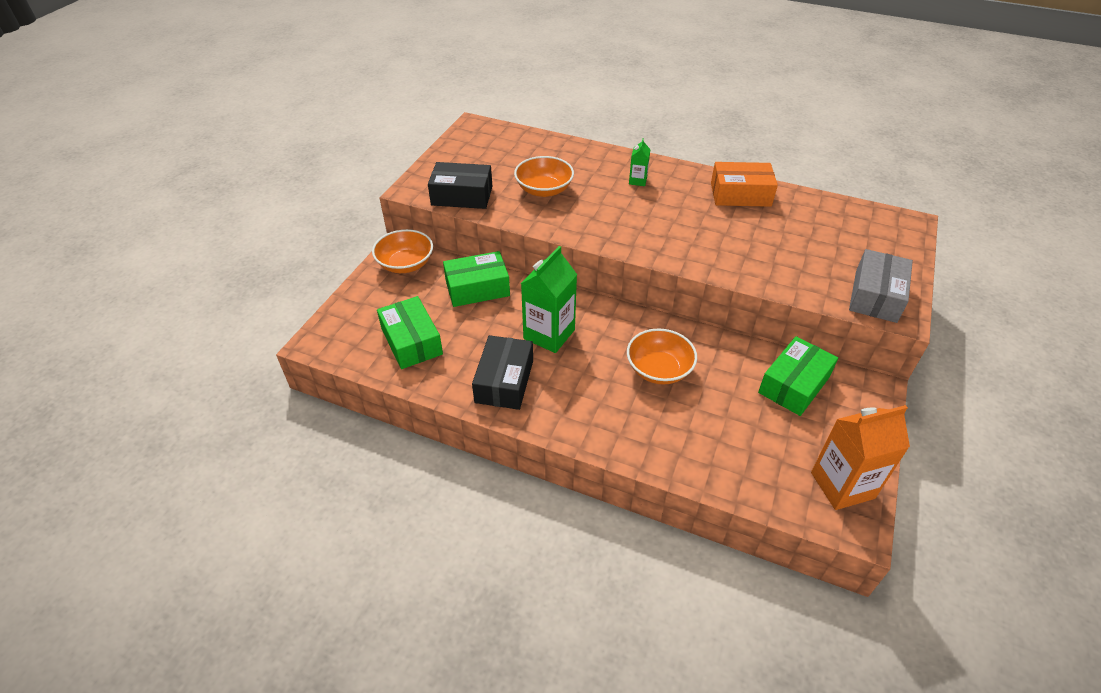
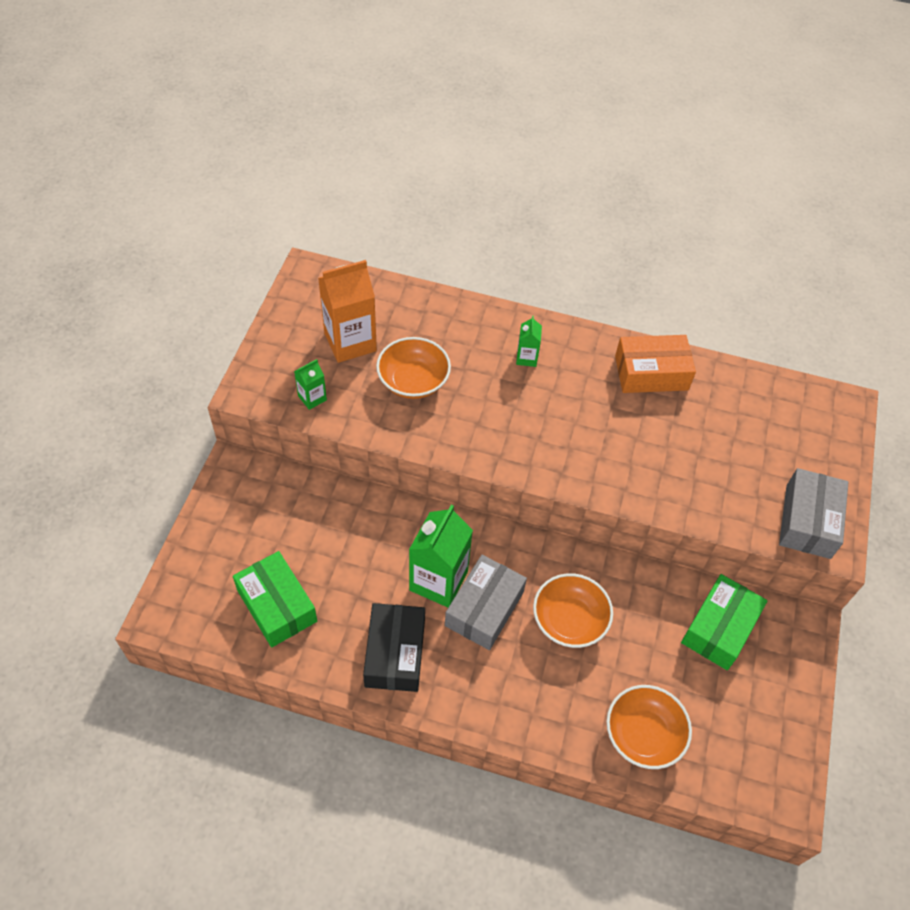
camera: 10 degrees left, 10 degrees up
(405, 264) = (249, 487): orange bowl -> orange bowl (643, 735)
(462, 195) = (312, 398): black box -> green carton
(477, 288) = (344, 518): green box -> none
(585, 356) = (484, 608): none -> grey box
(842, 485) = (773, 756): orange carton -> orange carton (350, 342)

